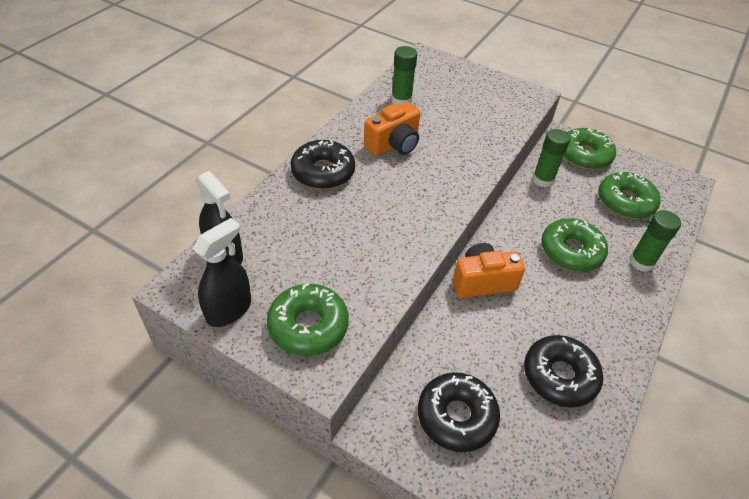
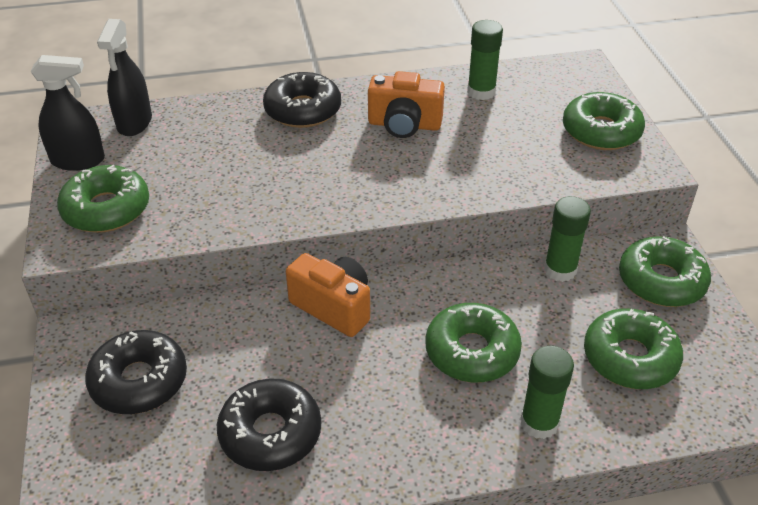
camera: 50 degrees right, 5 degrees down
(487, 89) = (601, 131): none -> green donut

